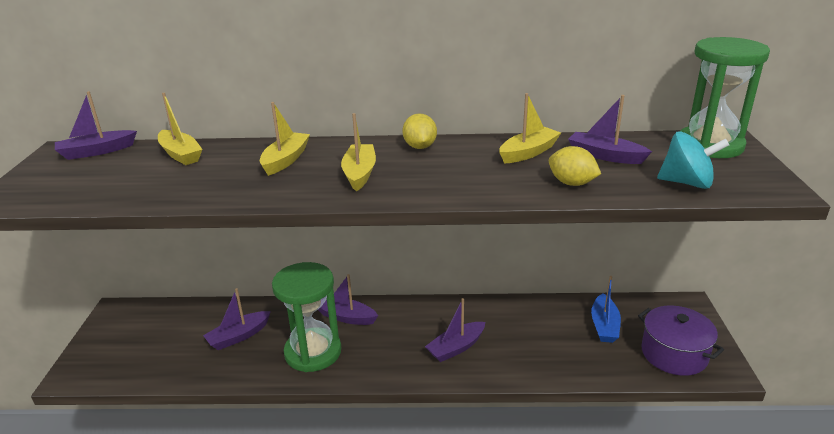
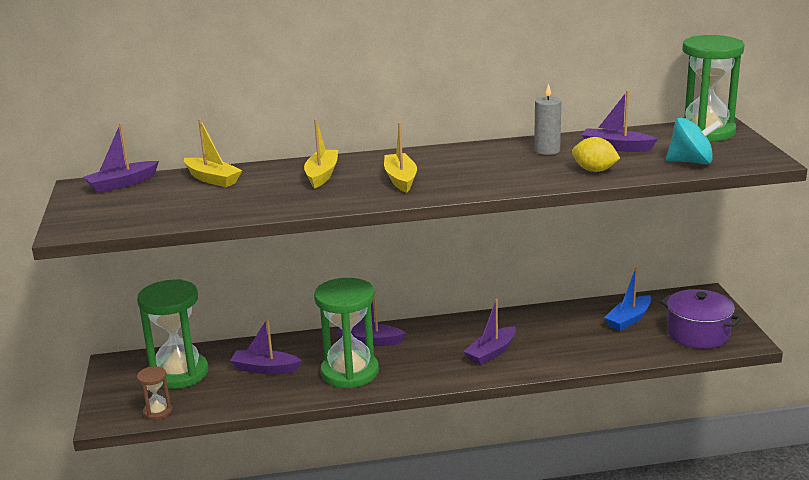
camera: 10 degrees left, 5 degrees down
(120, 373) = (157, 412): none -> brown hourglass
(162, 330) = (179, 373): none -> green hourglass
(239, 336) = (265, 369): purple boat -> purple boat turned 60 degrees clockwise
(420, 147) = (444, 154): yellow lemon -> none
(528, 153) = (547, 150): yellow boat -> grey candle
(604, 325) = (629, 319): blue boat -> blue boat turned 45 degrees clockwise

